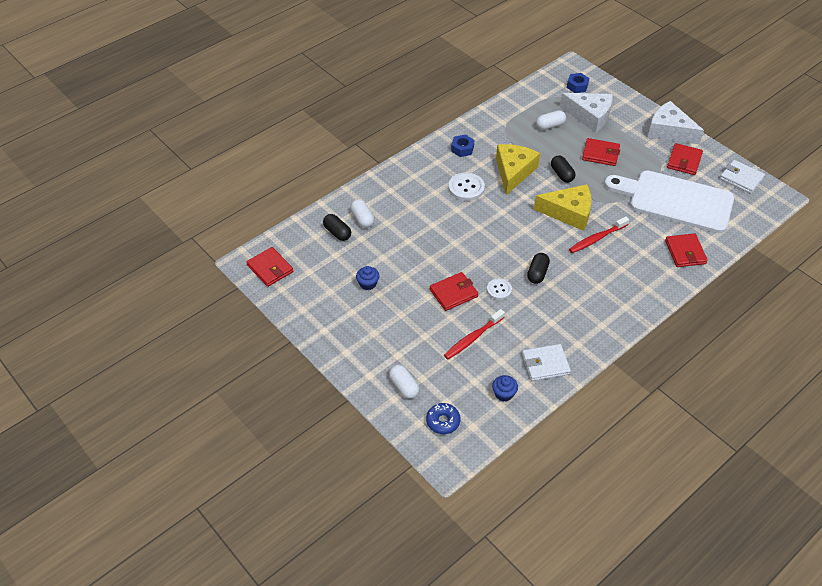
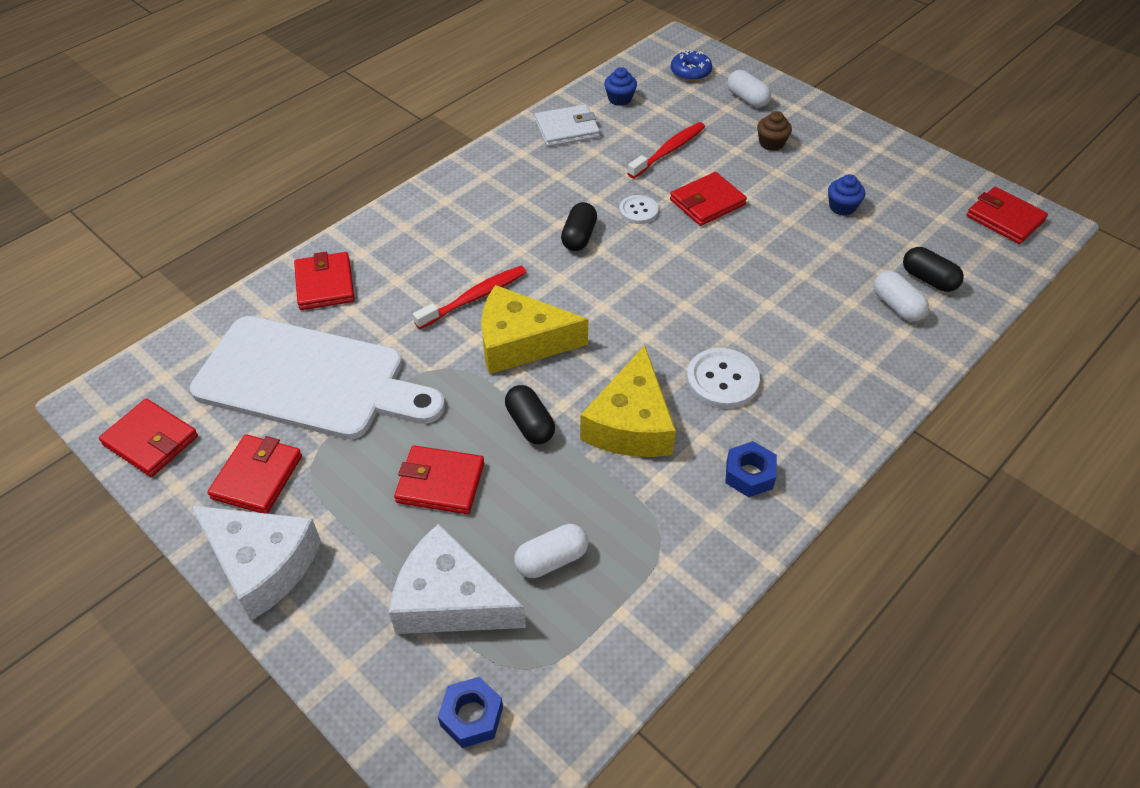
camera: 175 degrees right, 0 degrees up
(398, 340) = (771, 143): none -> brown cupcake
(741, 178) = (151, 440): white wallet -> red wallet

